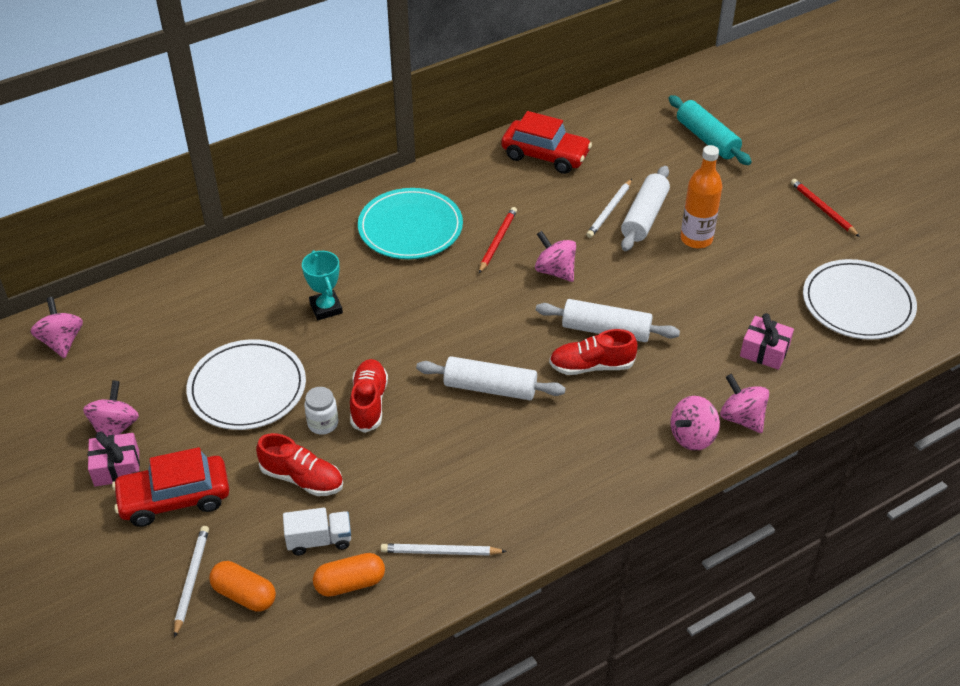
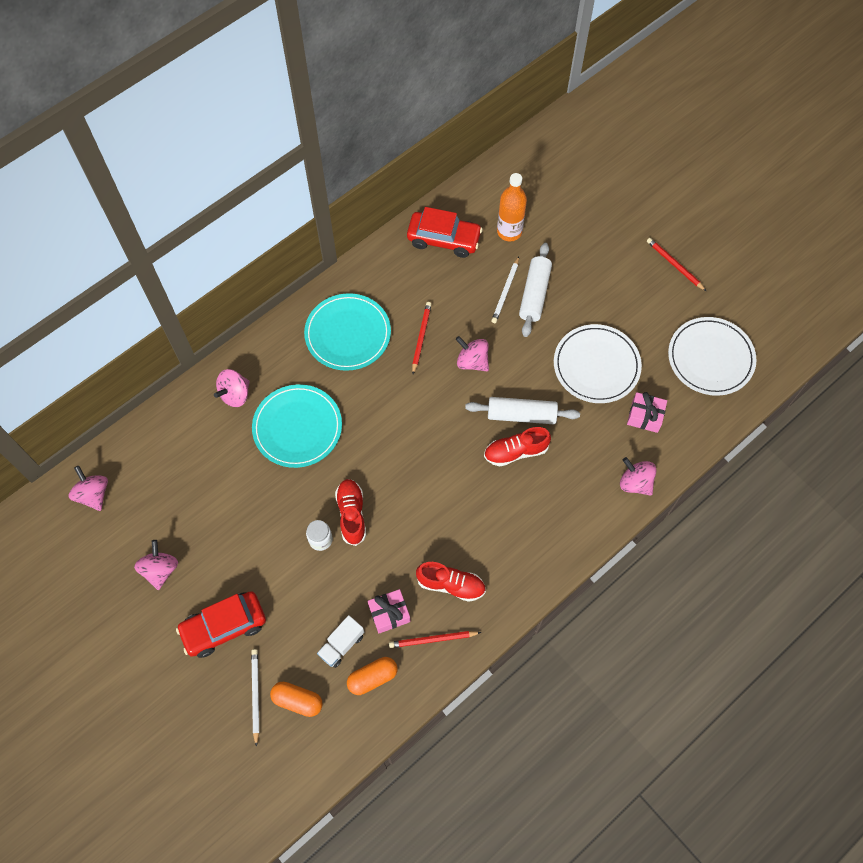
camera: 10 degrees left, 20 degrees up
(117, 468) = (172, 606): pink gift -> pink gift (389, 613)
(247, 388) = (254, 516): white plate -> white plate (596, 365)
(302, 478) = (316, 592): red shoe -> red shoe (451, 584)
(319, 540) = (341, 645): white truck -> white truck turned 150 degrees clockwise
(326, 308) = (297, 427): turquoise trophy -> turquoise plate
(440, 552) = (433, 640): white pencil -> red pencil
(490, 388) = (442, 485): white rolling pin -> none
(692, 437) = (601, 506): pink spinning top -> pink spinning top (235, 394)
(696, 239) = (578, 311): orange bottle -> orange bottle (509, 232)
(707, 139) = (573, 202): turquoise rolling pin -> none

